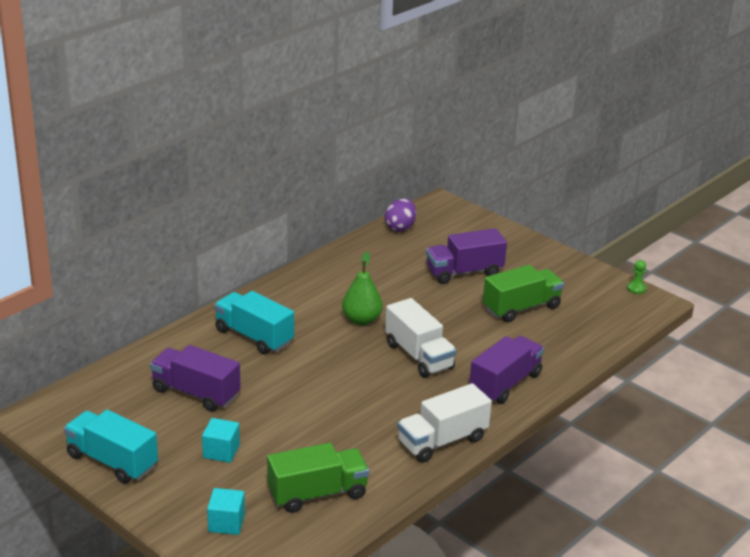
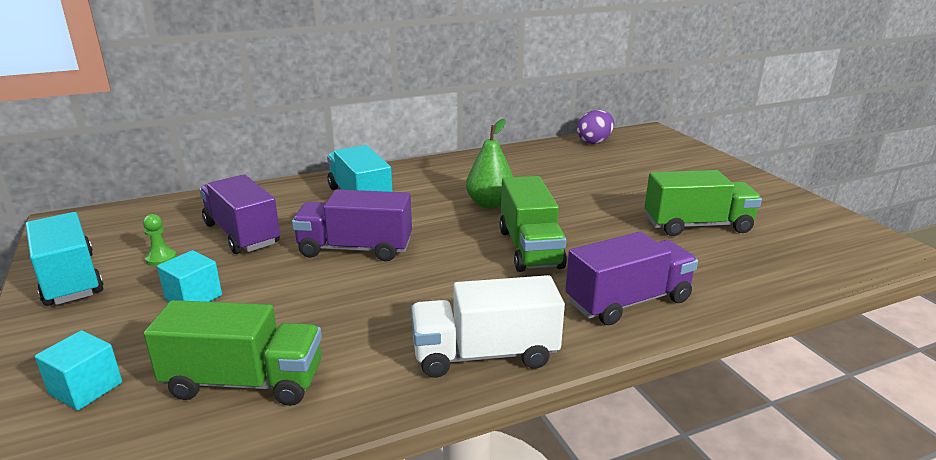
camera: 25 degrees right, 5 degrees down
(419, 356) = (530, 248): white truck -> green truck
(464, 272) = (642, 184): purple truck -> purple truck (355, 249)
(636, 288) = (873, 232): green pawn -> green pawn (161, 258)

